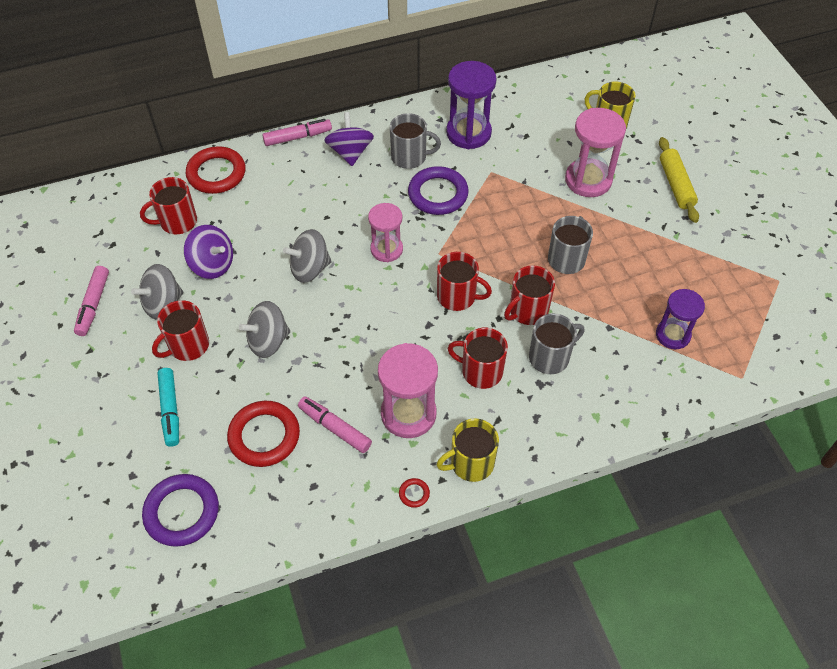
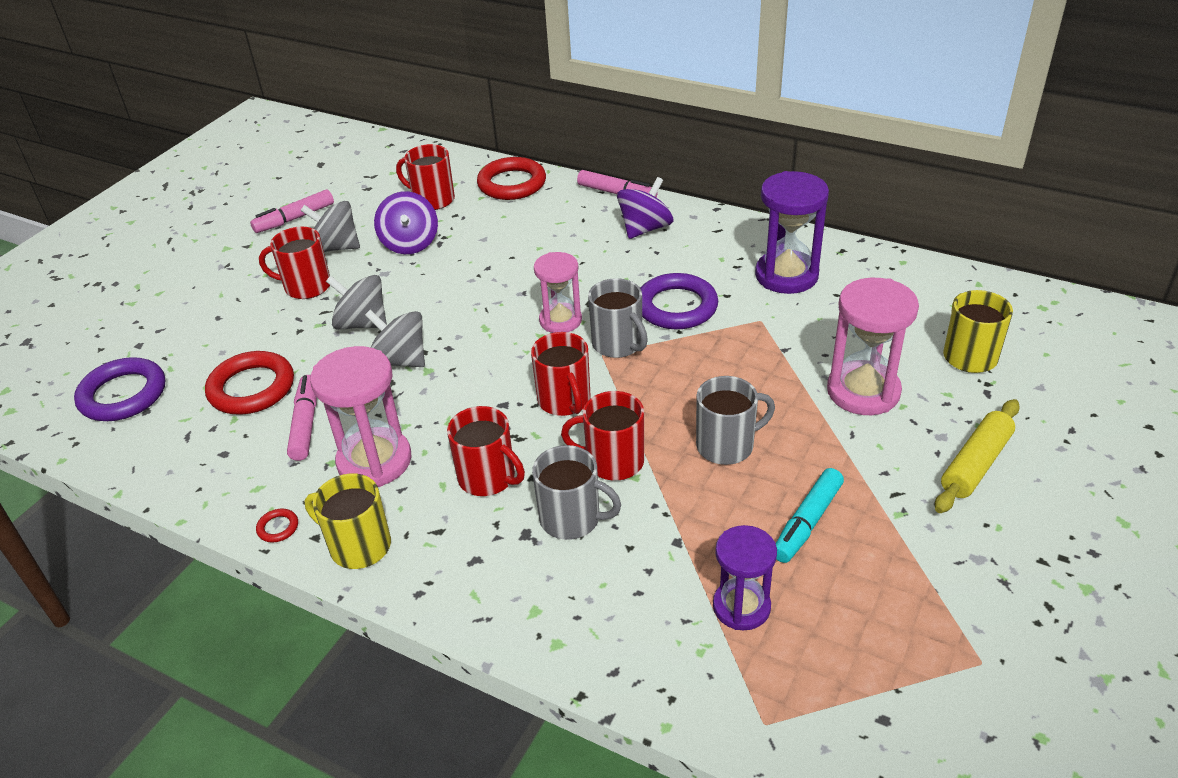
camera: 50 degrees right, 15 degrees down
(170, 410) = (227, 321): turquoise marker -> turquoise marker (807, 522)
(310, 268) = (475, 293): grey spinning top -> grey spinning top (400, 360)
(409, 157) = (695, 262): grey mug -> grey mug (618, 344)
(481, 371) = (488, 478): red mug -> red mug turned 150 degrees clockwise

